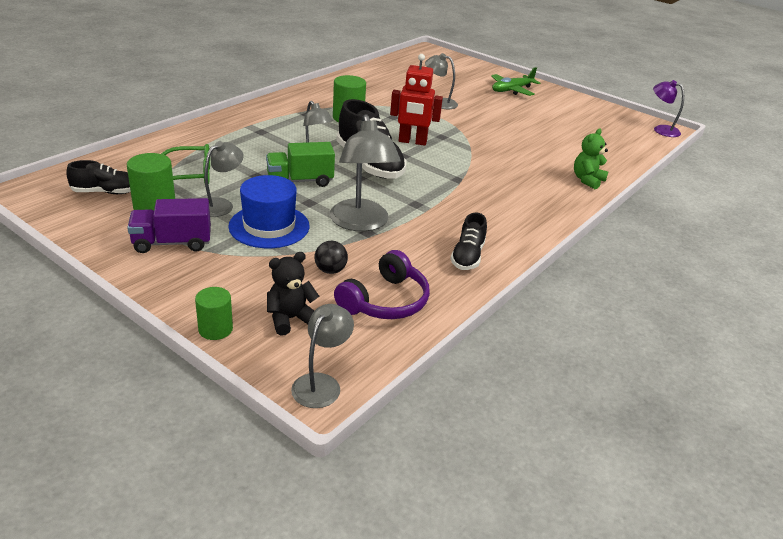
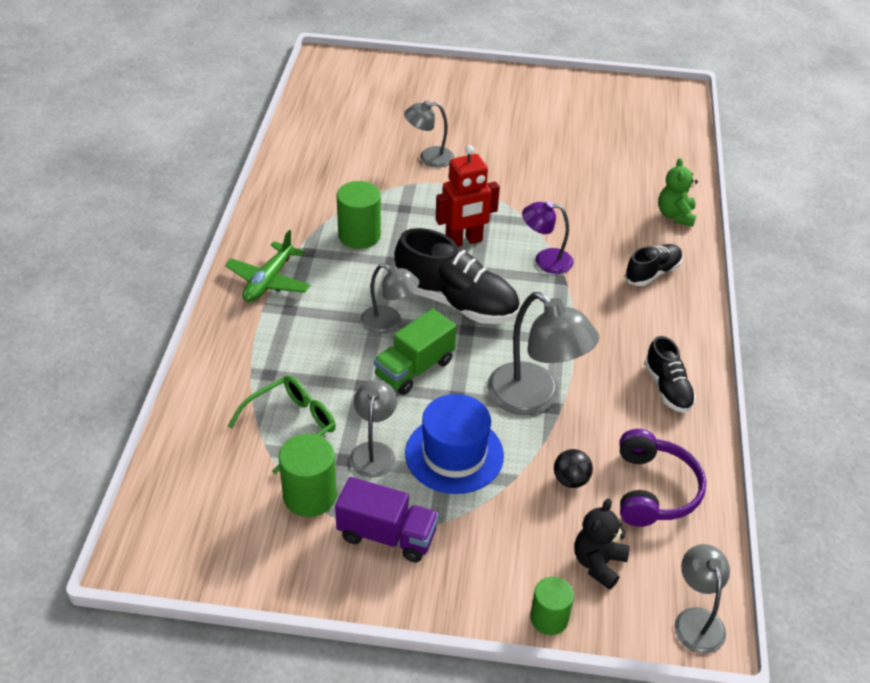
camera: 30 degrees left, 10 degrees up
(106, 192) = (231, 504): black shoe -> black shoe (652, 273)
(172, 243) = (387, 535): purple truck -> purple truck turned 120 degrees counterclockwise
(512, 90) = (482, 96): green plane -> green plane (269, 281)
(661, 129) = (675, 96): purple lamp -> purple lamp (545, 260)

